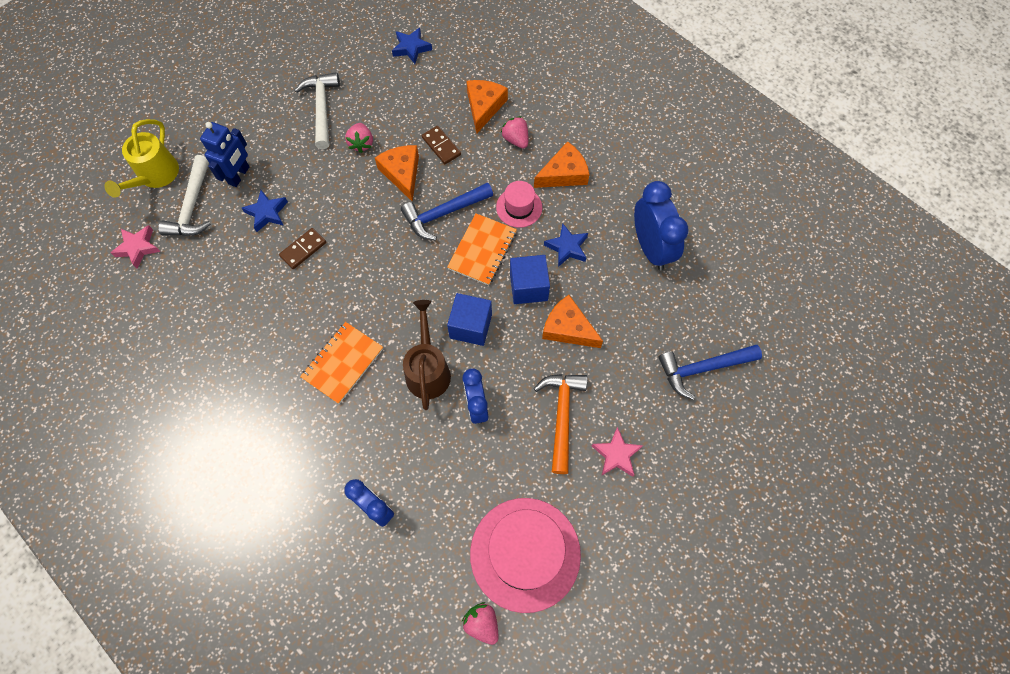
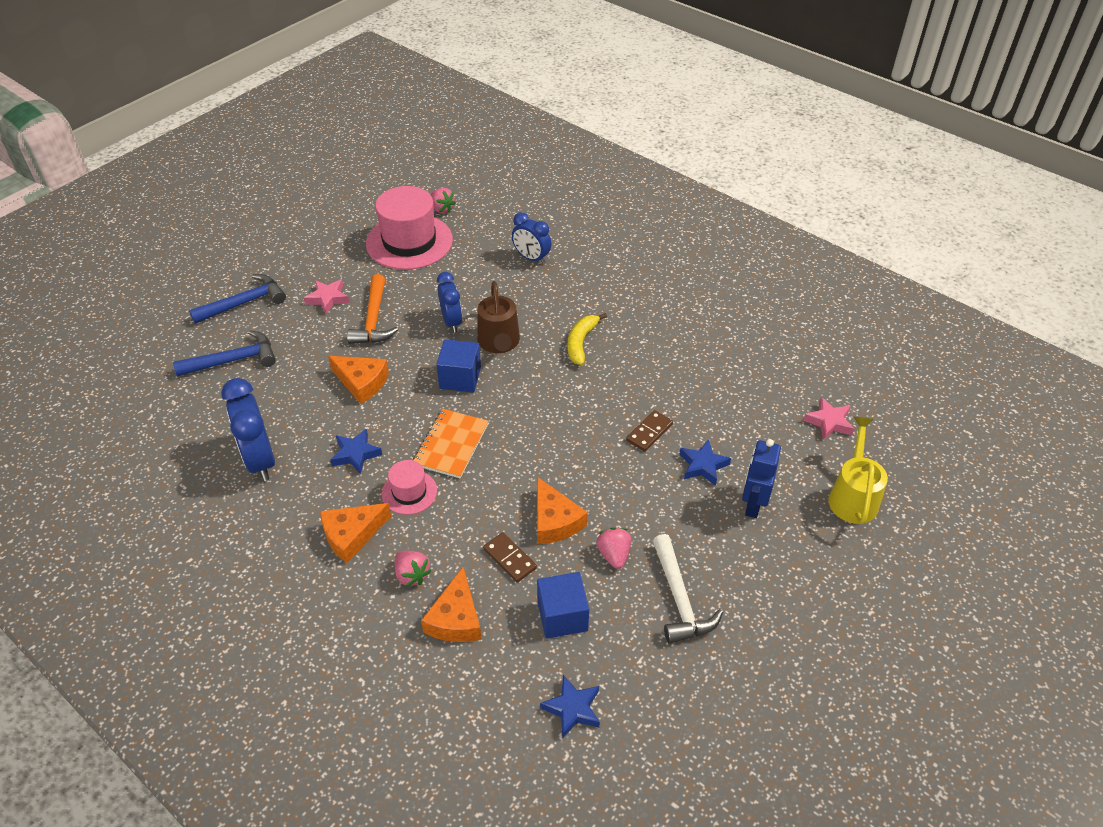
camera: 175 degrees right, 20 degrees down
(192, 206) = (791, 467): white hammer -> none
(342, 363) = (581, 343): orange notebook -> yellow banana
(444, 213) = (498, 479): blue hammer -> blue hammer (244, 303)
(528, 287) = (400, 414): blue cube -> blue cube (562, 616)

